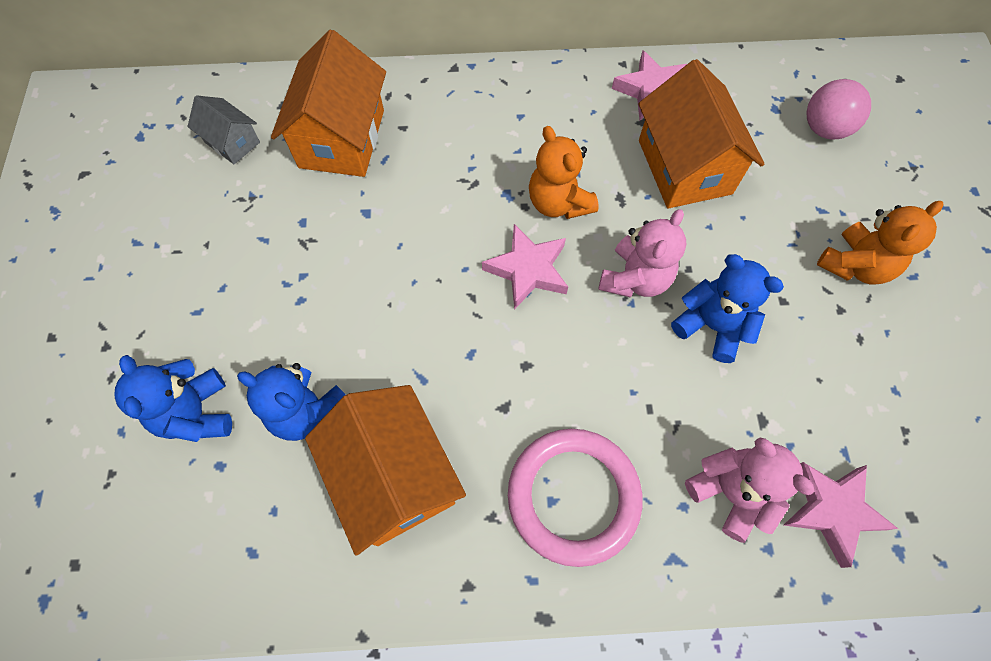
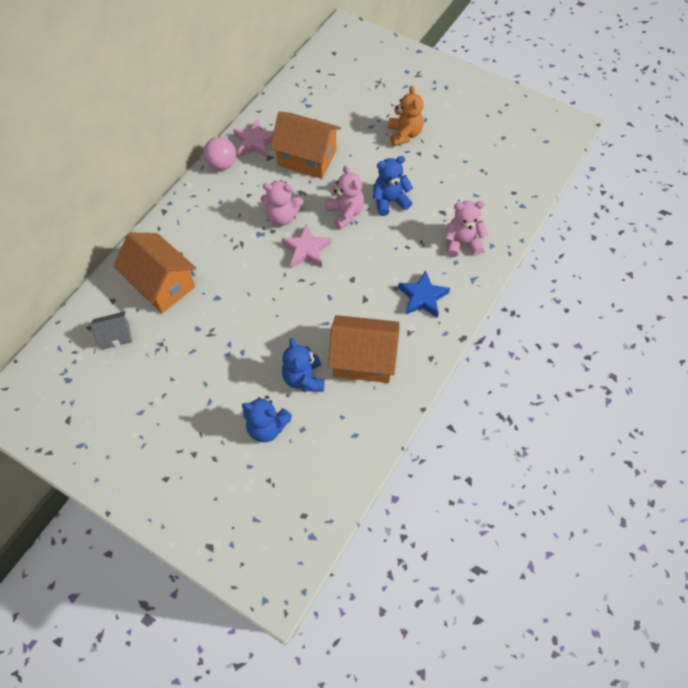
camera: 55 degrees left, 5 degrees down
(307, 411) = (304, 378): blue teddy bear -> blue teddy bear turned 105 degrees clockwise
(558, 202) = (282, 216): orange teddy bear -> pink teddy bear
(573, 496) = (422, 297): pink ring -> blue star
(824, 129) = (334, 96): pink ball -> pink ball (222, 164)
(832, 510) = (493, 215): pink star -> none

